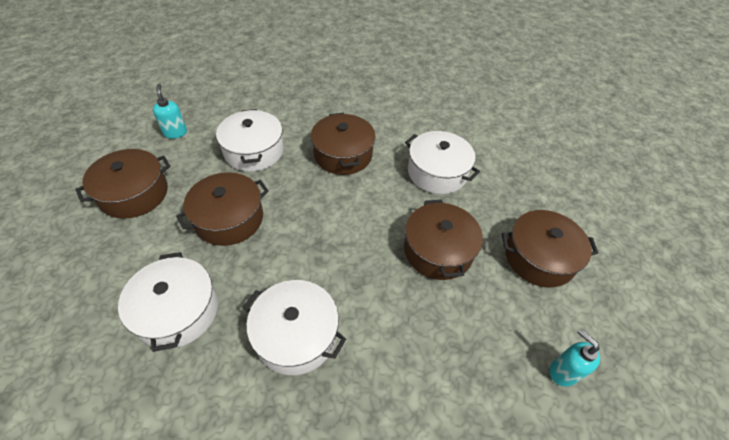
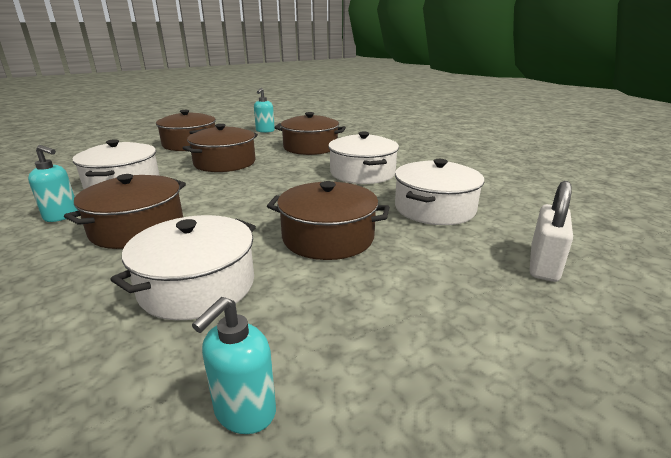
camera: 130 degrees left, 25 degrees down
(68, 287) = (544, 264): none -> white padlock
(134, 194) = (418, 324): brown pot -> brown pot (310, 147)
(397, 135) = (62, 216): none -> turquoise soap dispenser

